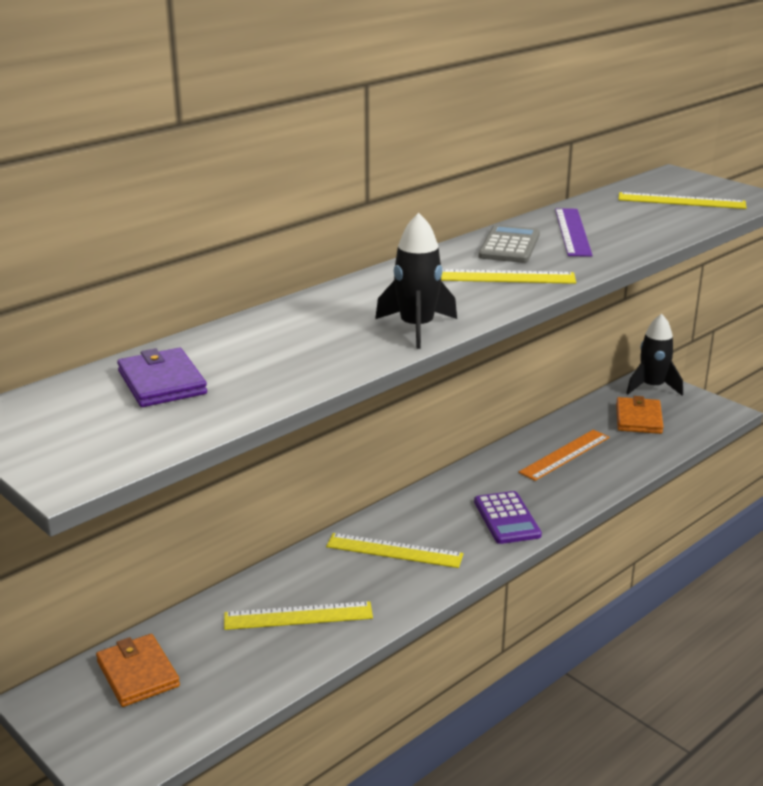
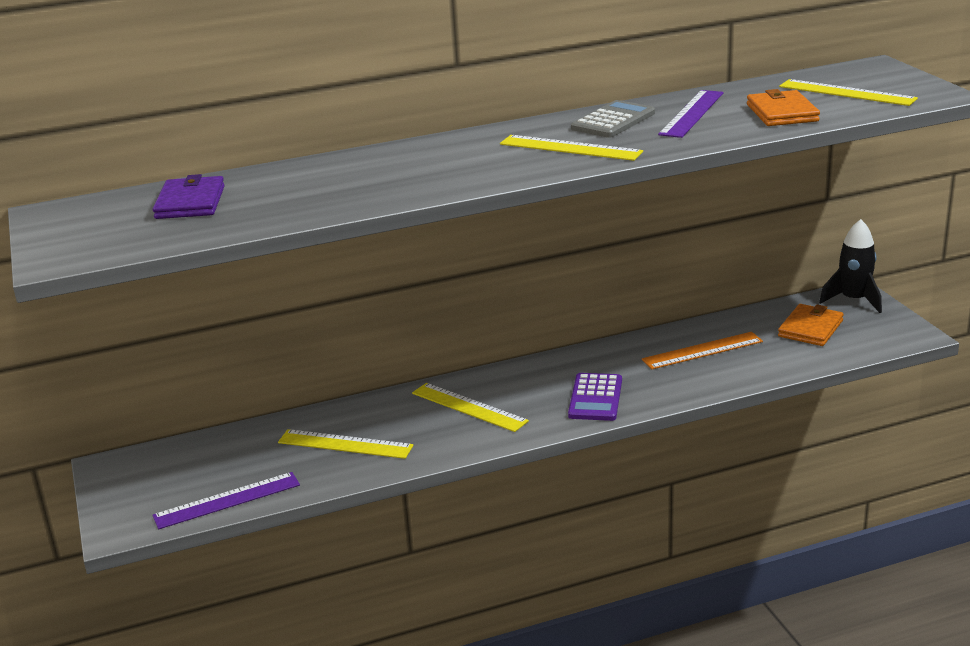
camera: 25 degrees right, 0 degrees up
(138, 673) = (188, 462): orange wallet -> orange wallet (782, 113)
(216, 708) = (227, 500): none -> purple ruler
(416, 328) = (440, 183): black rocket -> none

